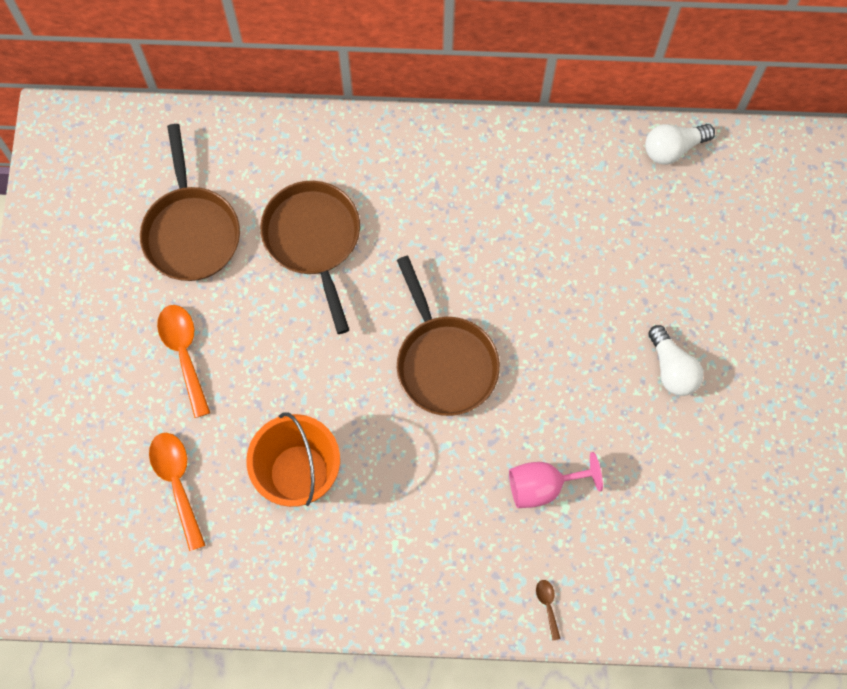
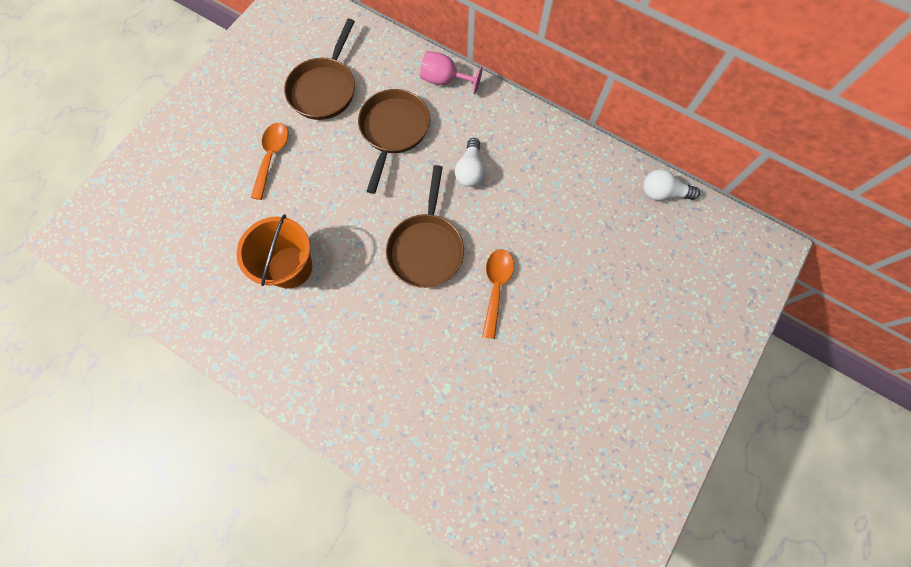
camera: 30 degrees right, 0 degrees up
(177, 483) = (214, 231): orange spoon -> orange spoon (496, 287)
(543, 486) = (440, 366): pink goblet -> pink goblet (444, 80)
(547, 605) = (392, 450): brown spoon -> none
(672, 368) = (577, 336): white light bulb -> white light bulb (470, 170)

